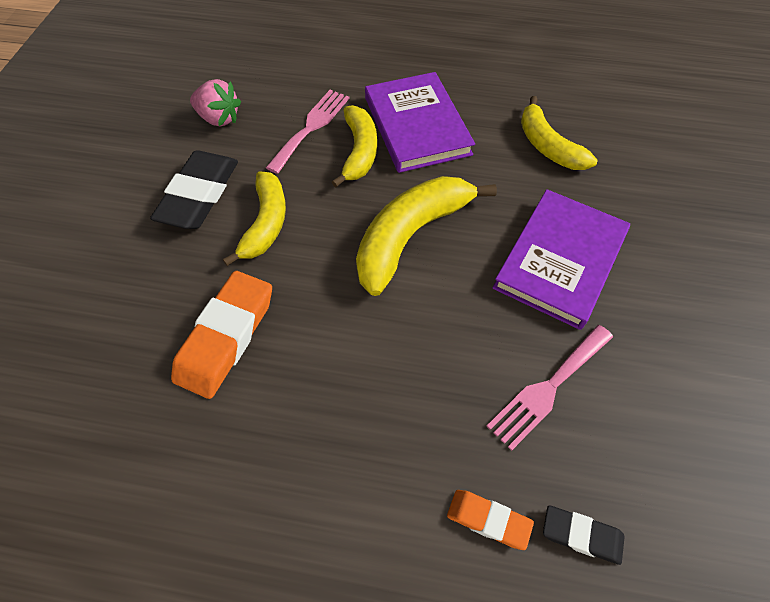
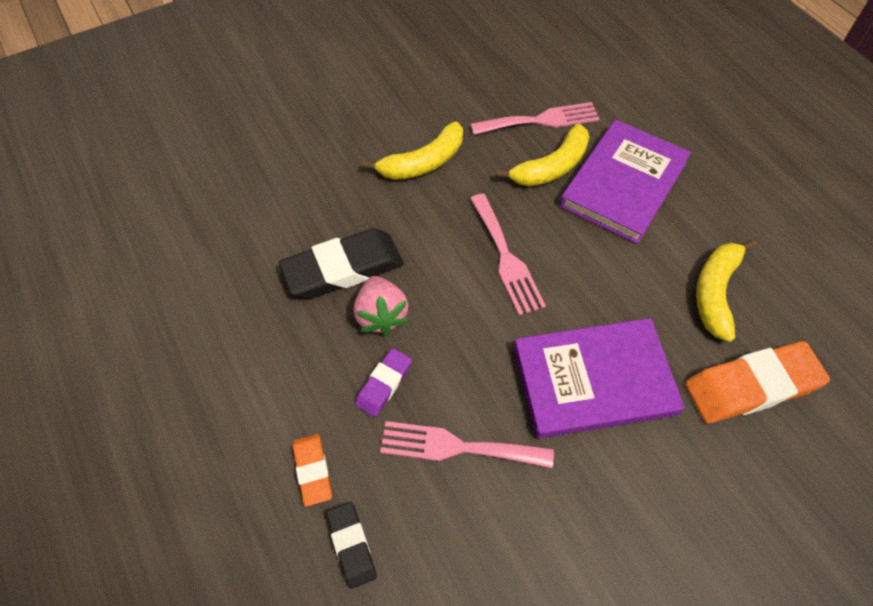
camera: 50 degrees right, 0 degrees up
(199, 195) = (407, 108): black eraser -> black eraser (343, 269)
(219, 118) = (485, 63): pink strawberry -> pink strawberry (381, 315)
(226, 337) = (313, 212): orange eraser -> orange eraser (751, 386)
(411, 236) = (506, 258): yellow banana -> pink fork
(449, 402) = (384, 384): none -> purple eraser

